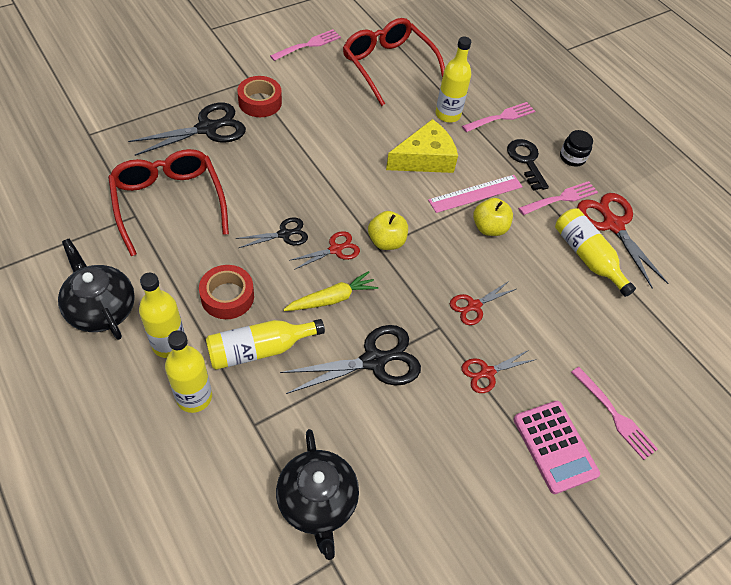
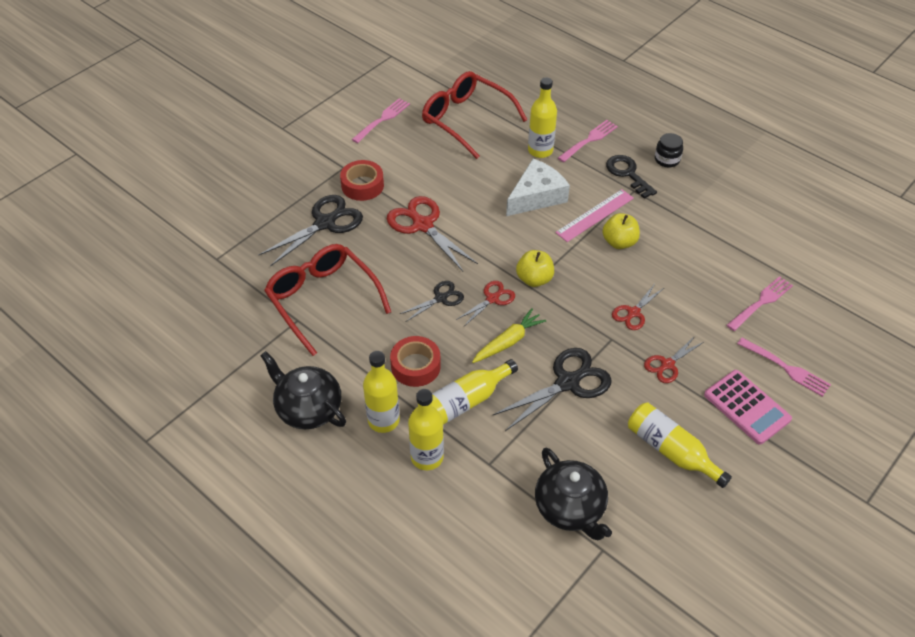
camera: 10 degrees left, 5 degrees down
(424, 158) = (536, 196): yellow cheese -> white cheese
(561, 198) = (671, 199): pink fork -> pink fork (761, 302)
(587, 257) = (713, 244): yellow bottle -> yellow bottle (671, 451)
(612, 224) = (724, 209): red scissors -> red scissors (422, 225)

